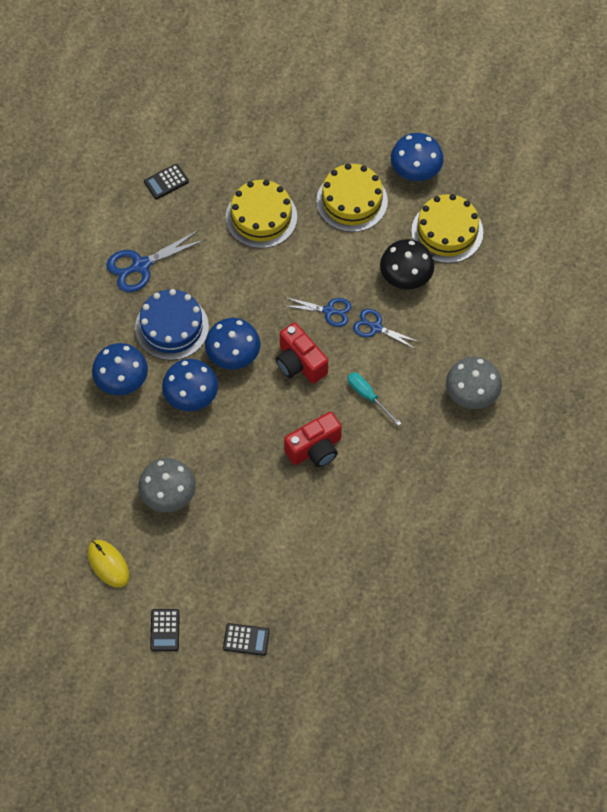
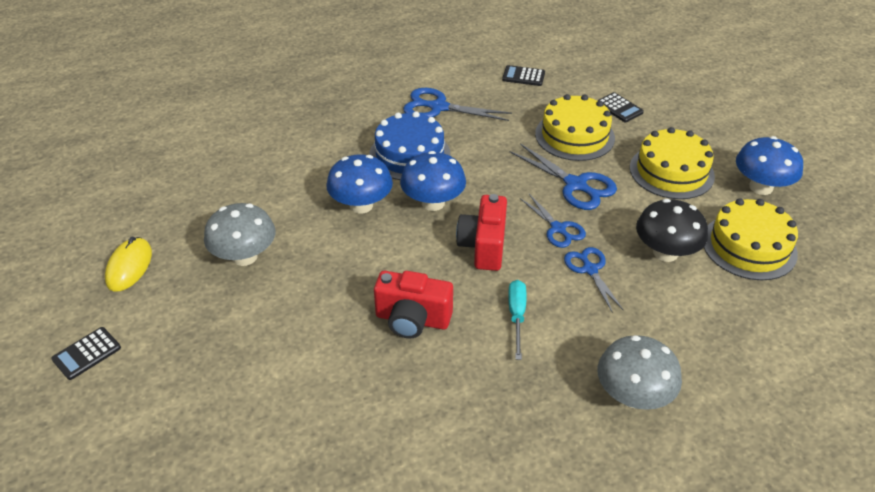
camera: 45 degrees right, 20 degrees down
(121, 381) = (325, 160): blue mushroom -> none
(246, 639) = (130, 426): black calculator -> black calculator (619, 108)
(304, 264) = (575, 185): none -> blue scissors

